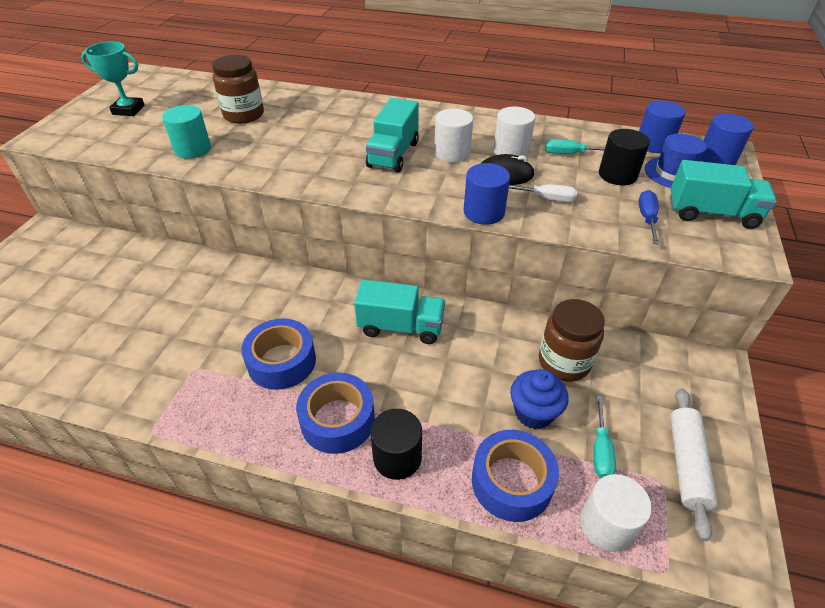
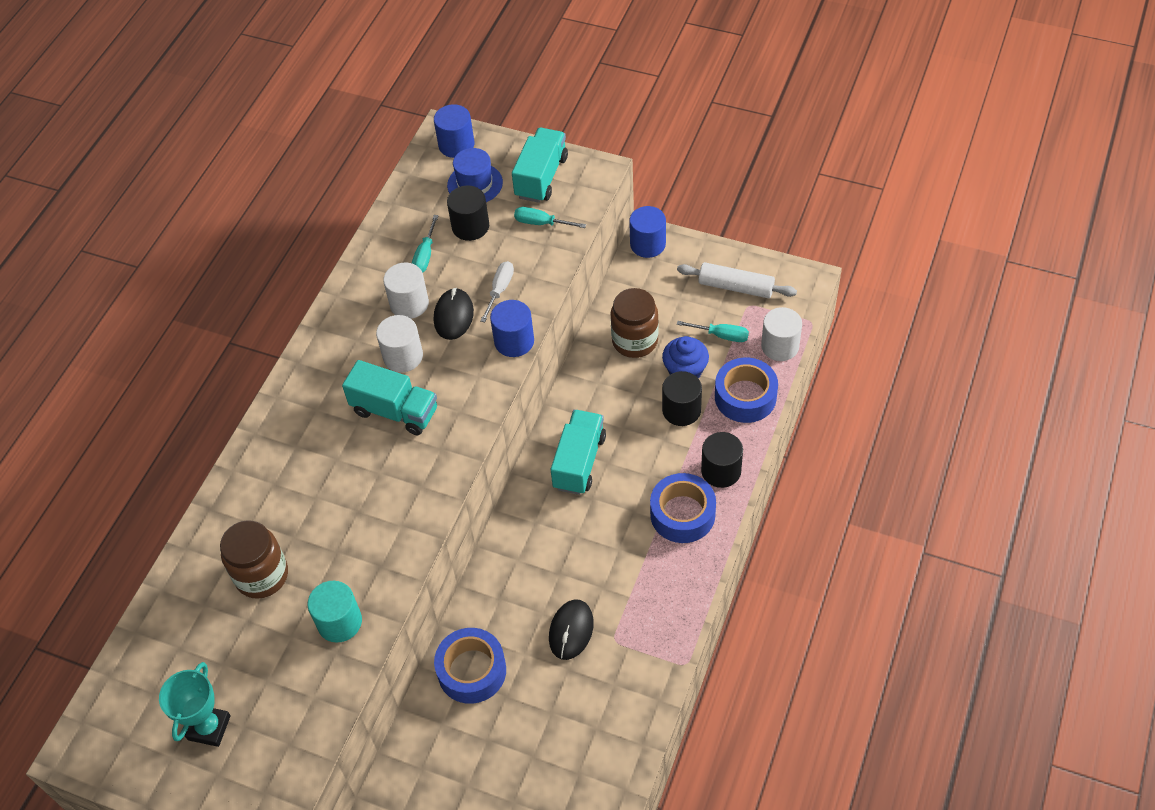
camera: 80 degrees left, 10 degrees up
(213, 335) = (571, 630): none -> black mouse
(282, 361) = (613, 563): blue tape -> blue tape (472, 671)
(478, 412) = (681, 410): none -> black cylinder
(647, 218) = (542, 223): blue screwdriver -> turquoise screwdriver
(653, 144) = (421, 184): blue cylinder -> blue cylinder (648, 244)

